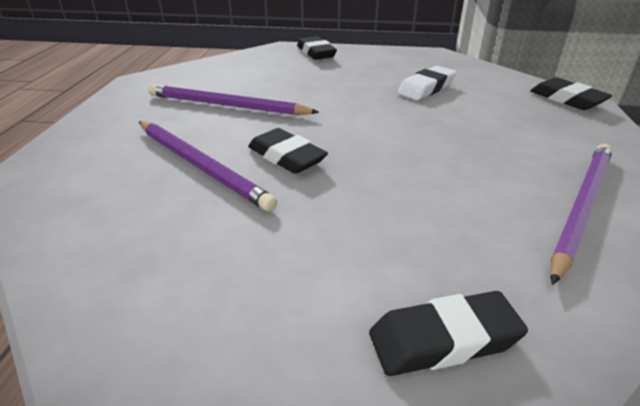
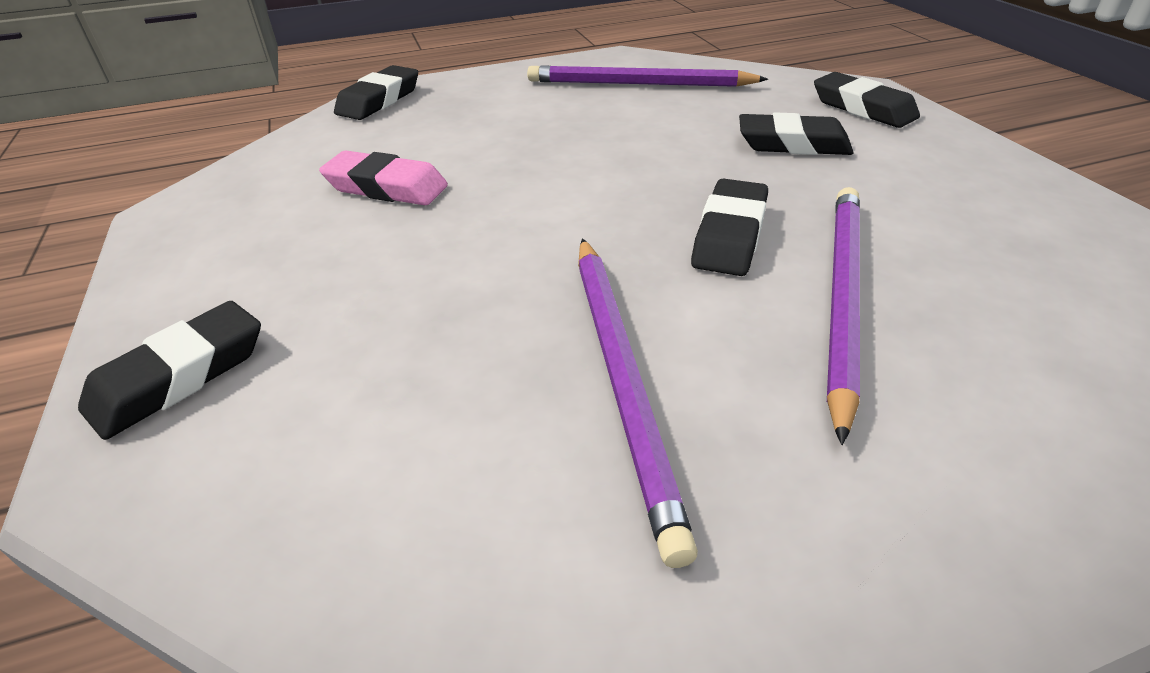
camera: 115 degrees left, 5 degrees up
(384, 236) = (793, 144): none -> black eraser
(426, 88) = (386, 187): white eraser -> pink eraser

